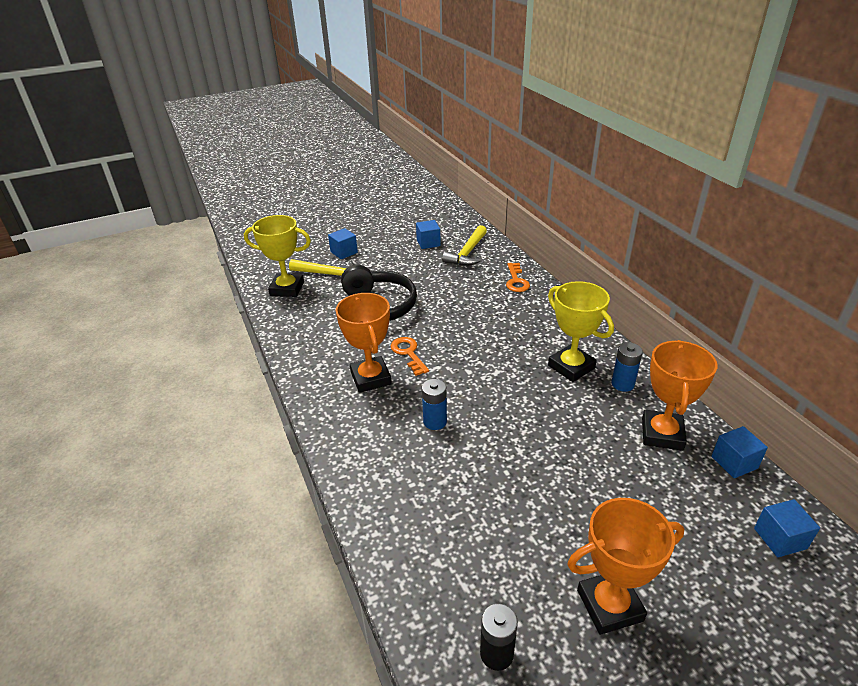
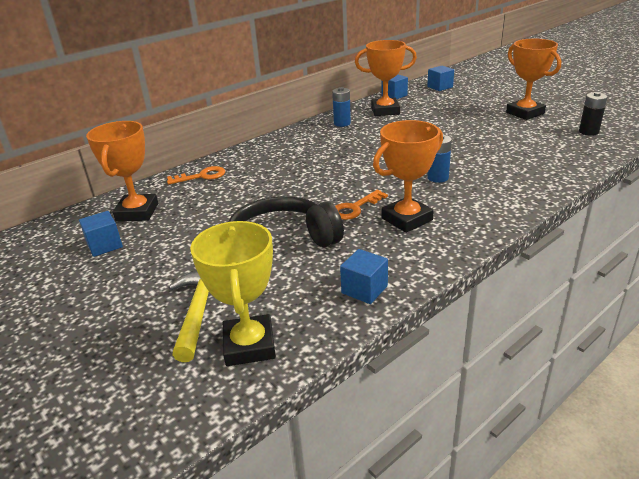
camera: 105 degrees left, 5 degrees down
(344, 252) = (125, 318): blue cube -> blue cube (364, 289)
(467, 253) = (137, 212): yellow hammer -> orange trophy
(571, 367) = (332, 140): yellow trophy -> none

